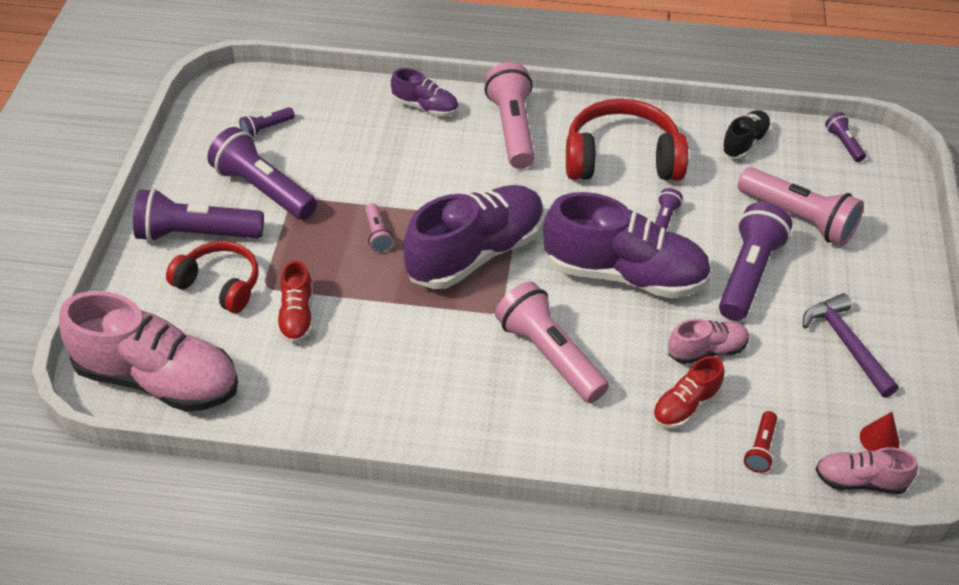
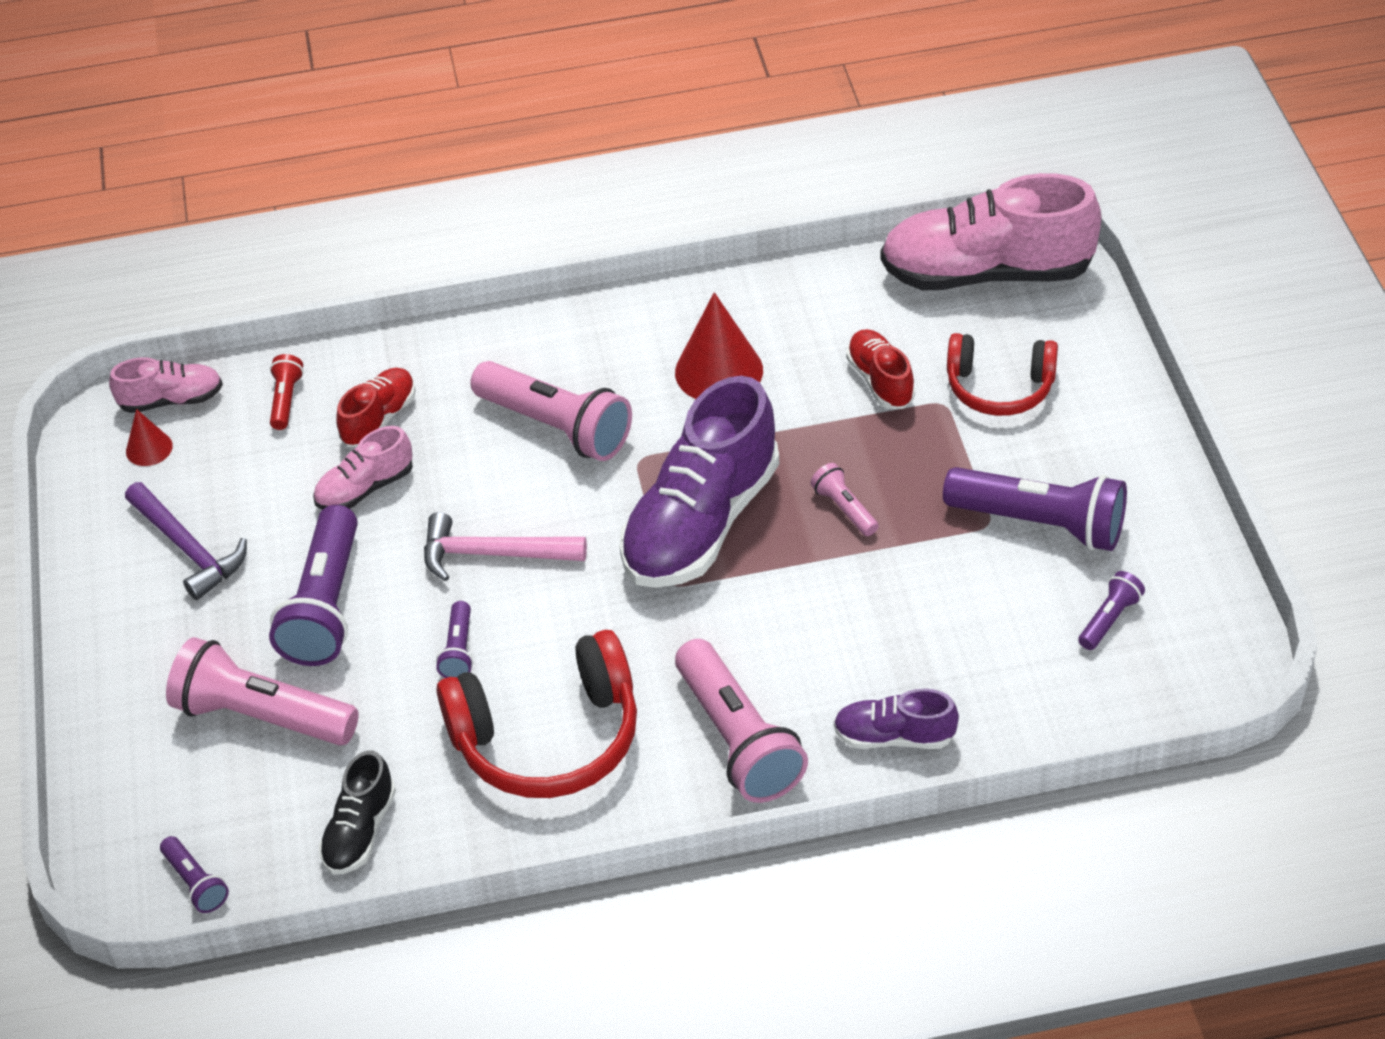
camera: 165 degrees right, 0 degrees up
(196, 234) = (1079, 437): purple flashlight -> none
(408, 362) = (719, 371): none -> red cone
(624, 274) = (494, 554): purple shoe -> pink hammer

